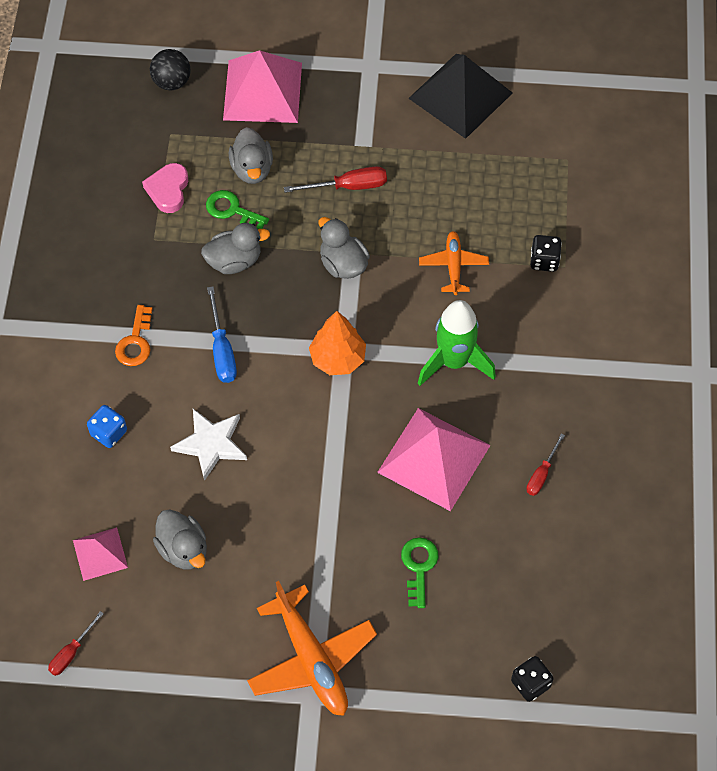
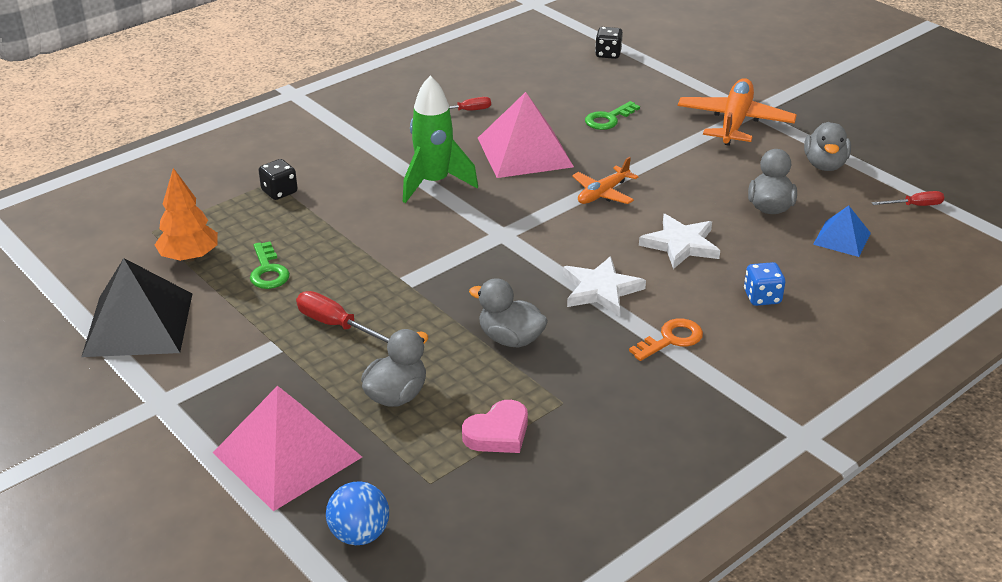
camera: 135 degrees left, 25 degrees down
(100, 554) = (842, 238): pink pyramid -> blue pyramid
(172, 82) = (359, 534): black ball -> blue ball
(222, 350) = (601, 290): blue screwdriver -> white star
(232, 210) = (460, 376): green key -> green key (268, 271)
(338, 358) = (514, 232): orange tree -> orange tree (189, 257)
(343, 264) = (424, 280): grey duck -> grey duck (824, 165)
(453, 266) = (345, 228): orange plane -> orange plane (603, 193)

